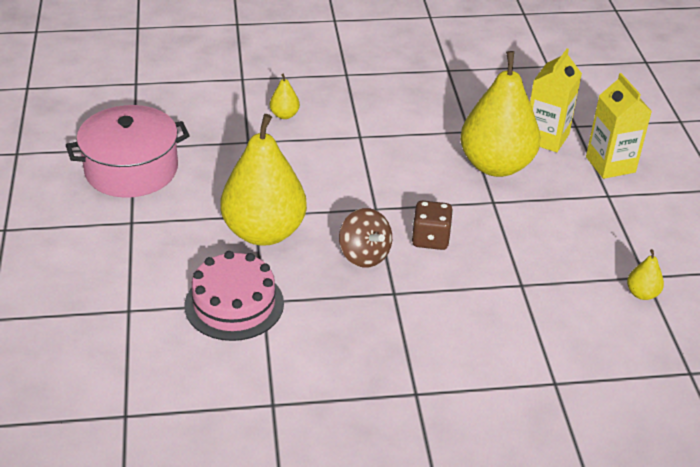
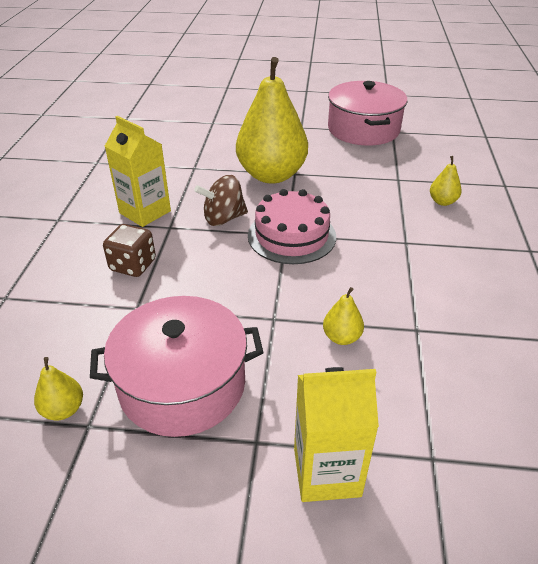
camera: 105 degrees right, 0 degrees up
(234, 304) = (197, 157): pink cake -> pink cake (291, 236)
(430, 239) = (229, 260): brown dice -> brown dice (133, 265)
(496, 165) = (341, 337): yellow pear -> yellow pear, size x0.40
(546, 138) = (400, 408): yellow carton -> yellow carton (145, 212)
(584, 238) = (182, 384): none -> pink pot

